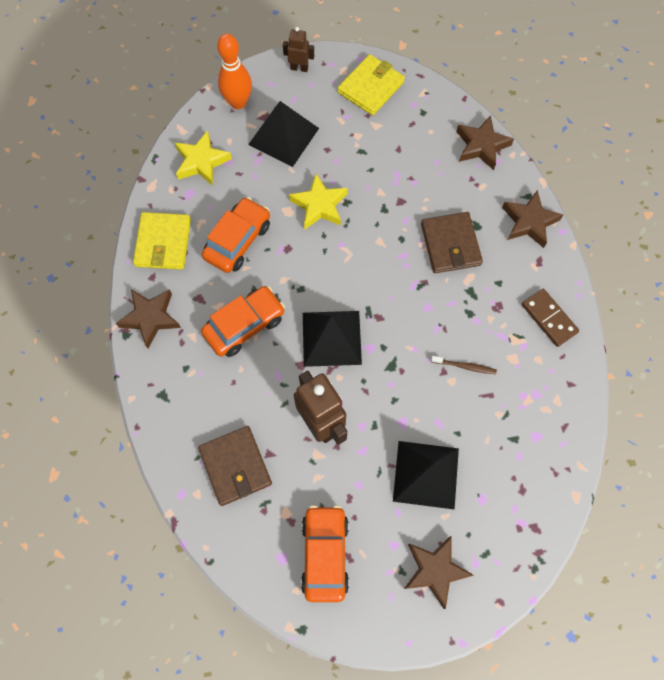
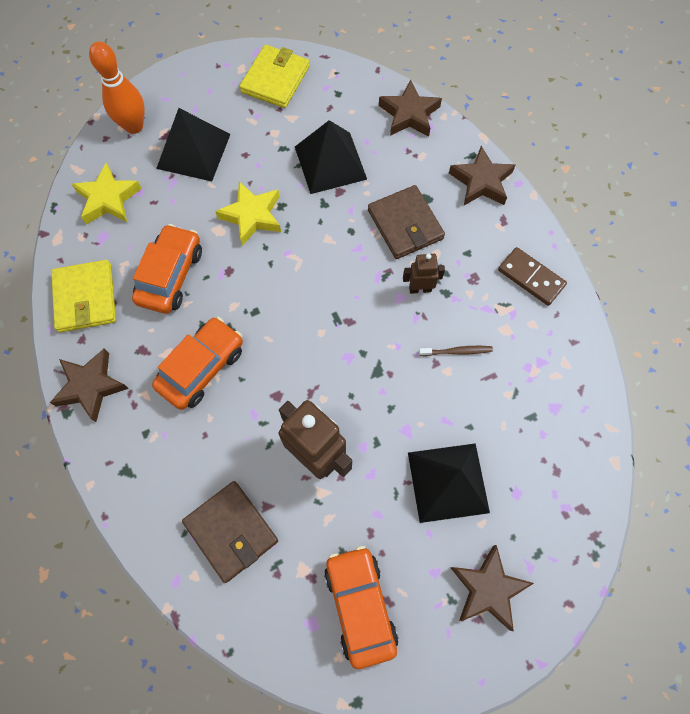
camera: 15 degrees left, 0 degrees up
(299, 68) = (192, 76): brown robot -> brown robot (420, 289)
(331, 338) = (303, 357): black pyramid -> black pyramid (330, 163)

